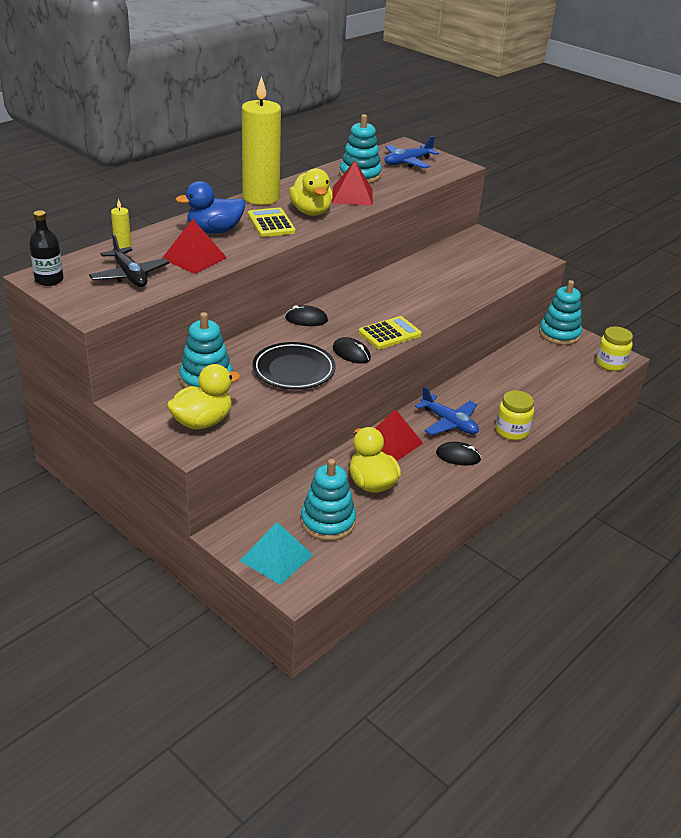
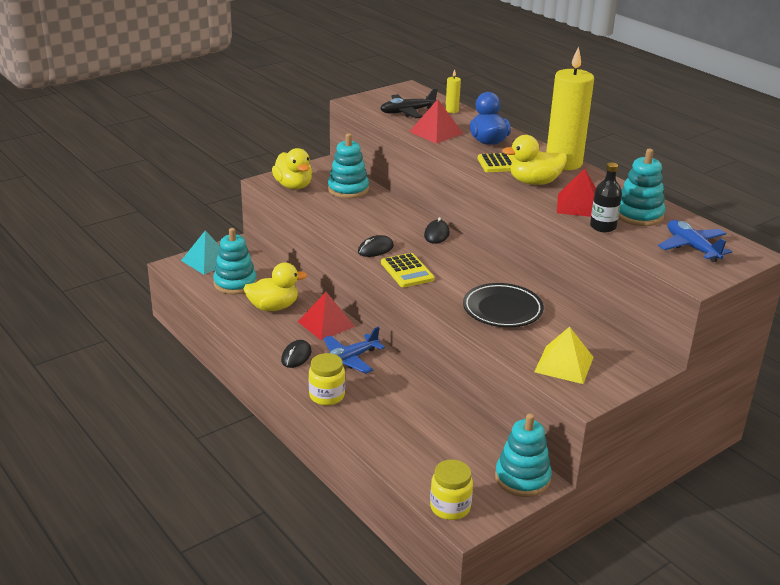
camera: 100 degrees right, 5 degrees down
(49, 280) = (403, 90): black bottle -> black bottle (603, 227)
(294, 370) = (353, 222): black plate -> black plate (502, 309)
(501, 265) = (564, 364): none -> yellow pyramid

